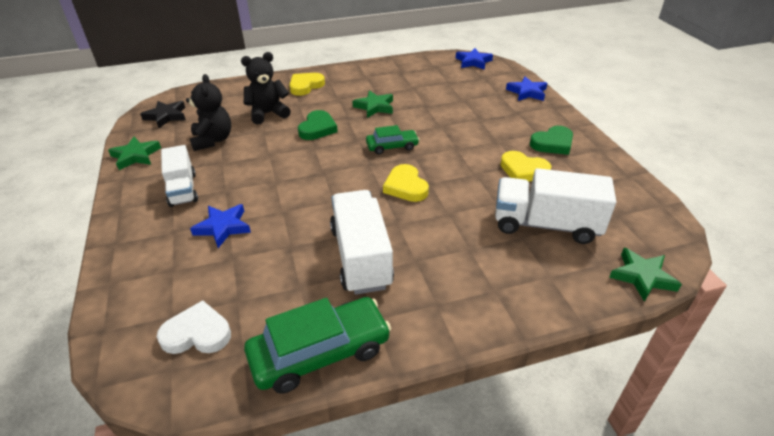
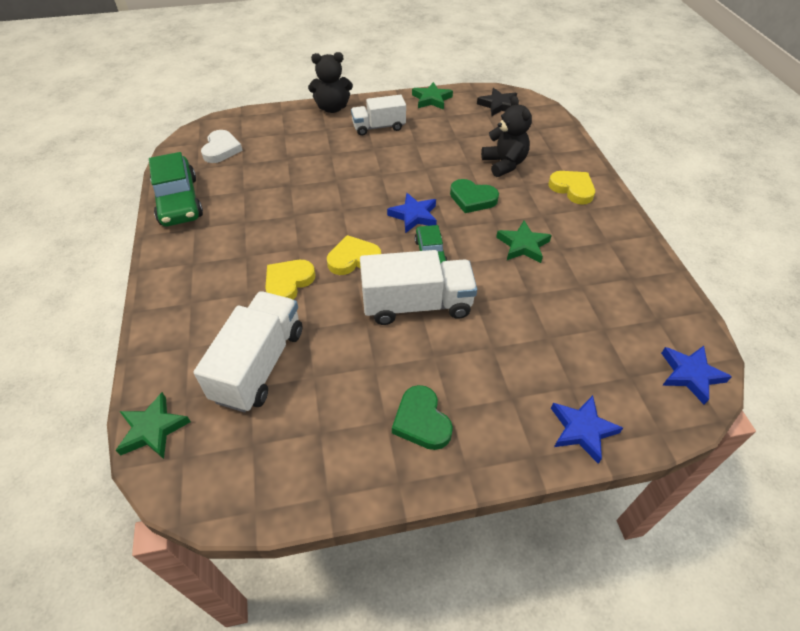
camera: 95 degrees right, 10 degrees up
(213, 140) = (453, 134): black teddy bear -> black teddy bear (332, 108)
(223, 227) = (324, 151): blue star -> blue star (414, 215)
(361, 257) = (262, 223): white truck -> white truck (417, 305)
(523, 170) = (363, 369): yellow heart -> yellow heart (288, 282)

